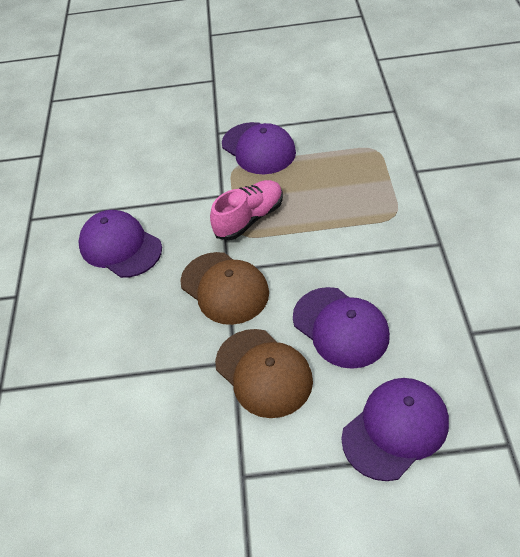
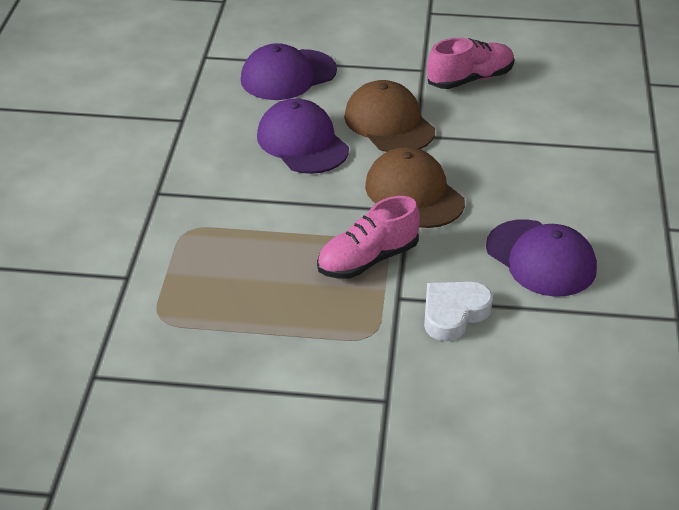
camera: 175 degrees left, 10 degrees down
(182, 191) = (453, 314): none -> white heart
(185, 469) = (470, 79): none -> pink shoe
(258, 148) = (328, 357): purple cap -> none

